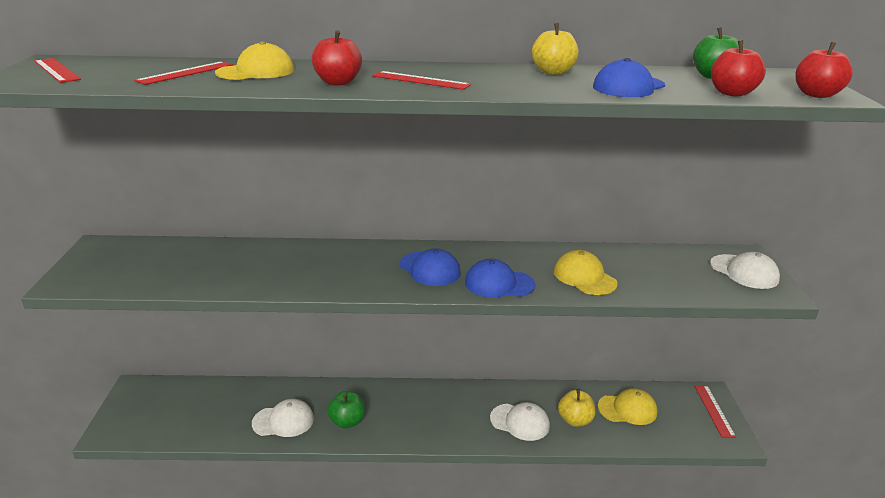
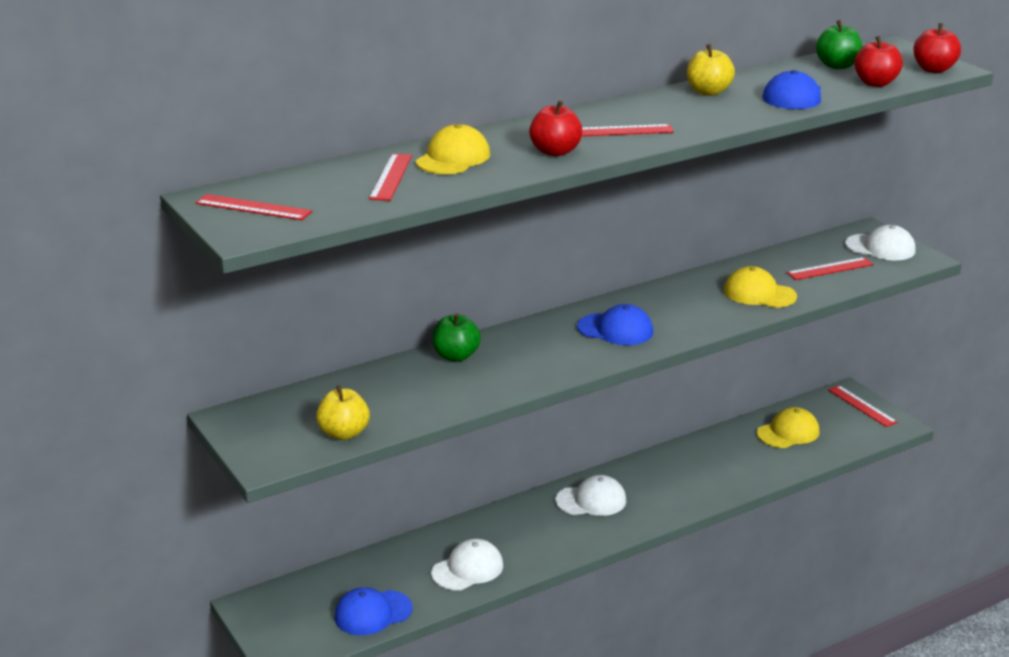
camera: 30 degrees left, 0 degrees up
(347, 422) = (535, 544): green apple -> green apple (456, 356)
(499, 284) = (694, 323): blue cap -> blue cap (372, 613)
(520, 422) = (703, 480): white cap -> white cap (591, 500)
(575, 420) = (750, 459): yellow apple -> yellow apple (344, 433)
(674, 276) = (830, 269): none -> red ruler

